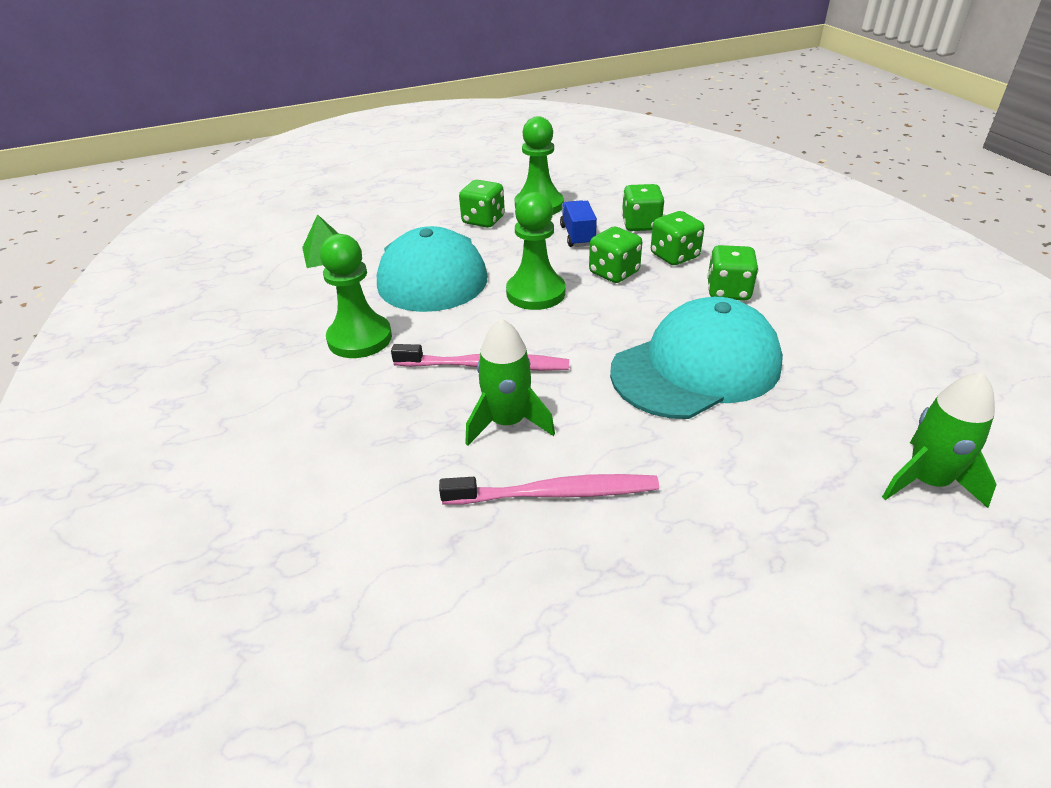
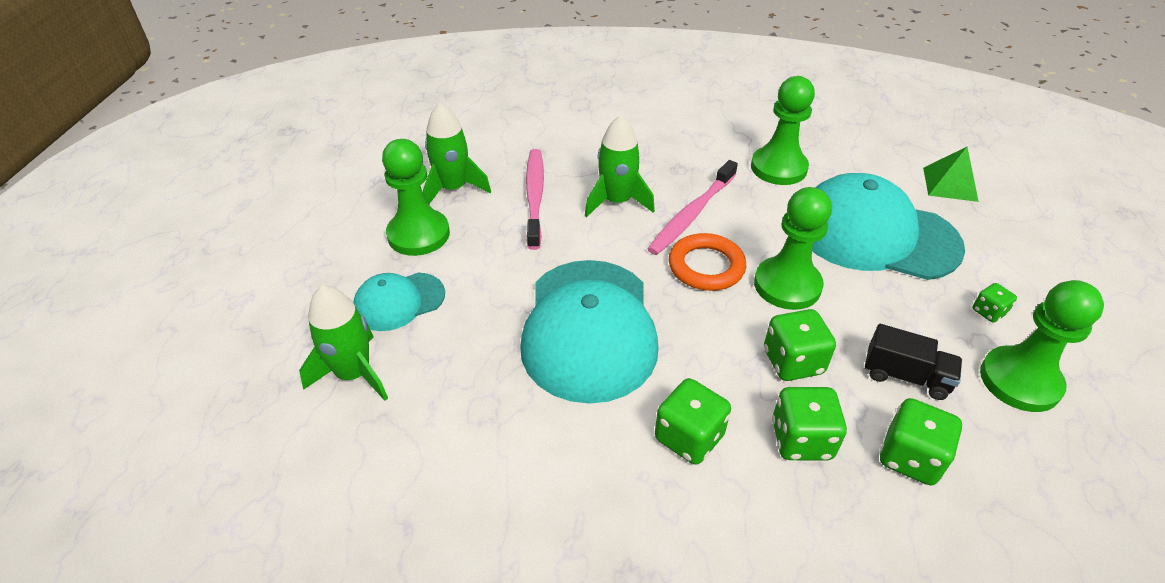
camera: 120 degrees right, 5 degrees up
(483, 220) = (988, 312): green dice -> green dice, size x0.56
(553, 335) = (706, 266): none -> orange ring
(556, 493) = (535, 196): pink toothbrush -> pink toothbrush turned 150 degrees clockwise
(577, 236) = (905, 376): blue truck -> black truck
(614, 587) = (453, 189): none -> green rocket
(726, 563) = (418, 234): none -> green pawn
(825, 508) = (399, 301): none -> turquoise cap

